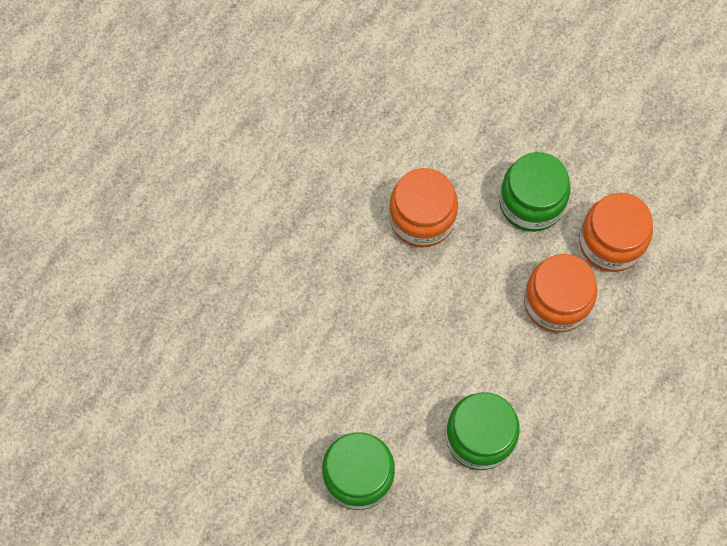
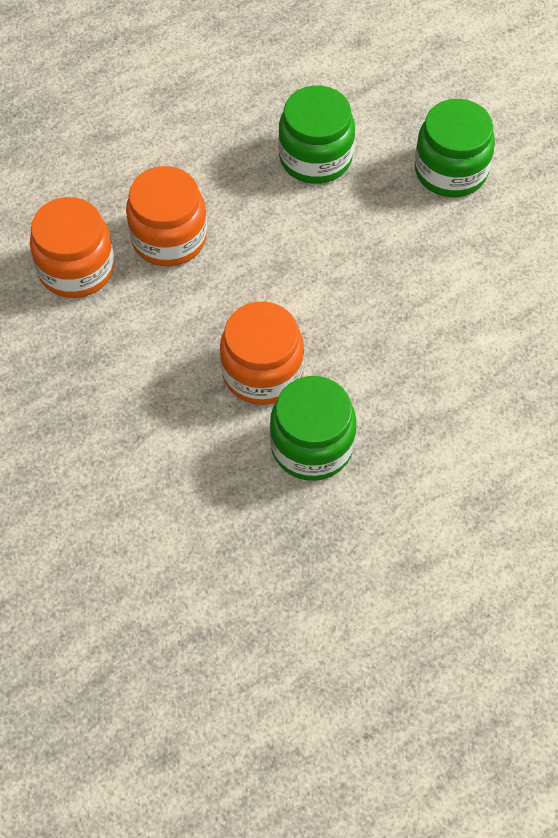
camera: 155 degrees left, 10 degrees down
(531, 202) = (133, 339): green jar -> green jar (312, 446)

